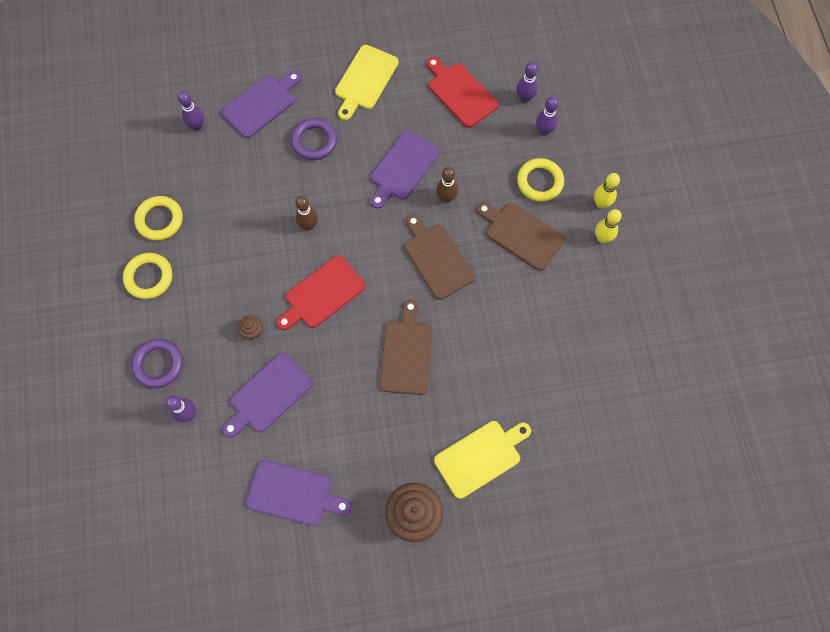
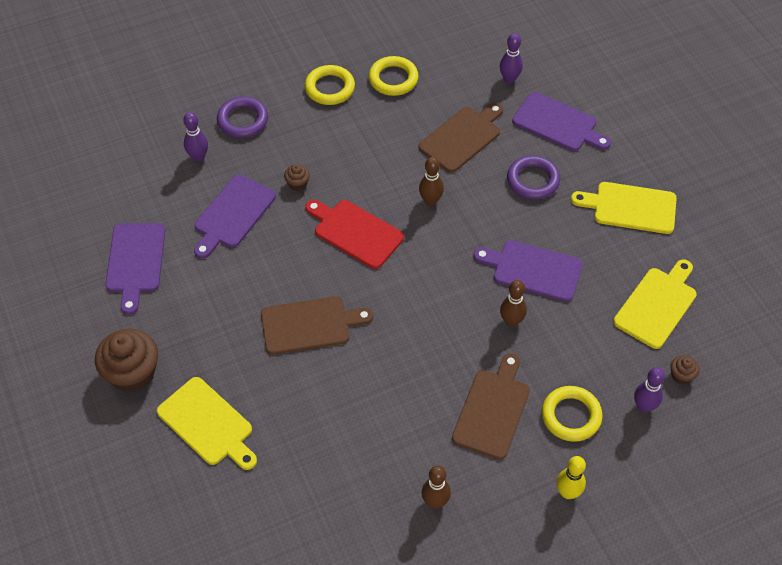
camera: 75 degrees right, 15 degrees down
(268, 395) = (233, 214): purple cutting board -> purple cutting board turned 90 degrees counterclockwise
(436, 258) = (431, 329): brown cutting board -> brown cutting board (462, 137)
(460, 92) = (657, 305): red cutting board -> yellow cutting board
(524, 98) = (681, 375): purple bowling pin -> brown cupcake
(589, 296) = (435, 502): none -> brown bowling pin
(602, 238) = (520, 503): yellow bowling pin -> none

